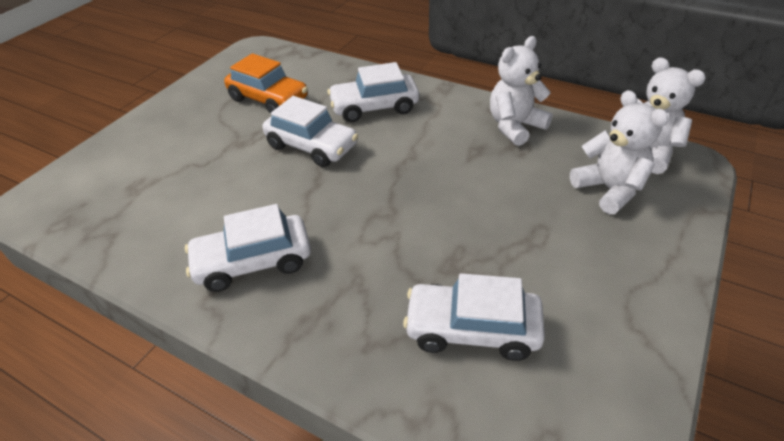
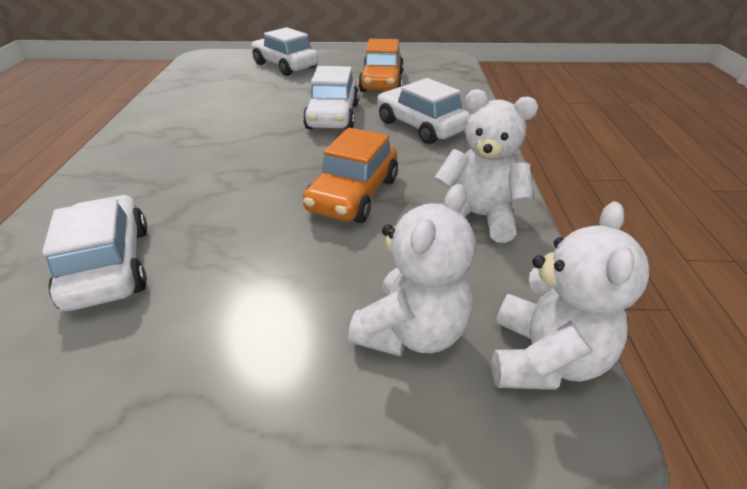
camera: 60 degrees right, 5 degrees down
(253, 262) = (173, 136): white car -> white car (285, 66)
(453, 171) = (353, 195): none -> orange car

